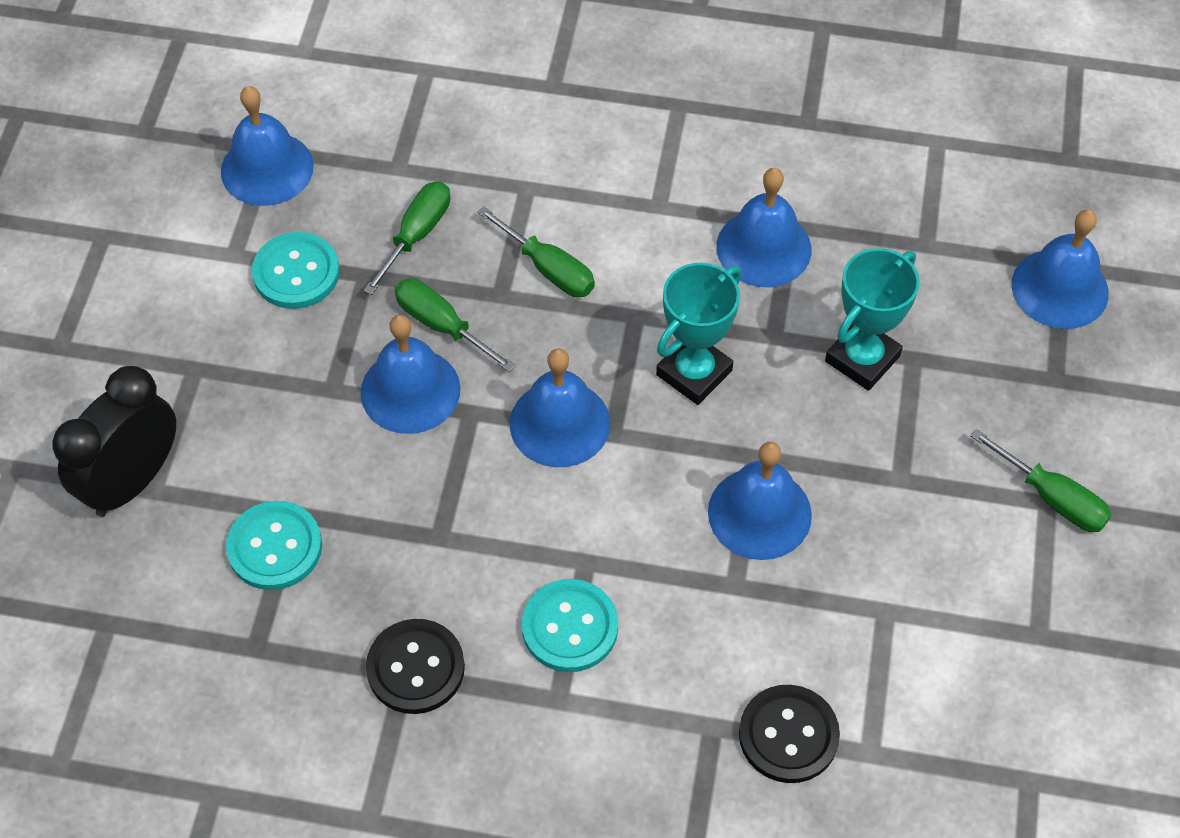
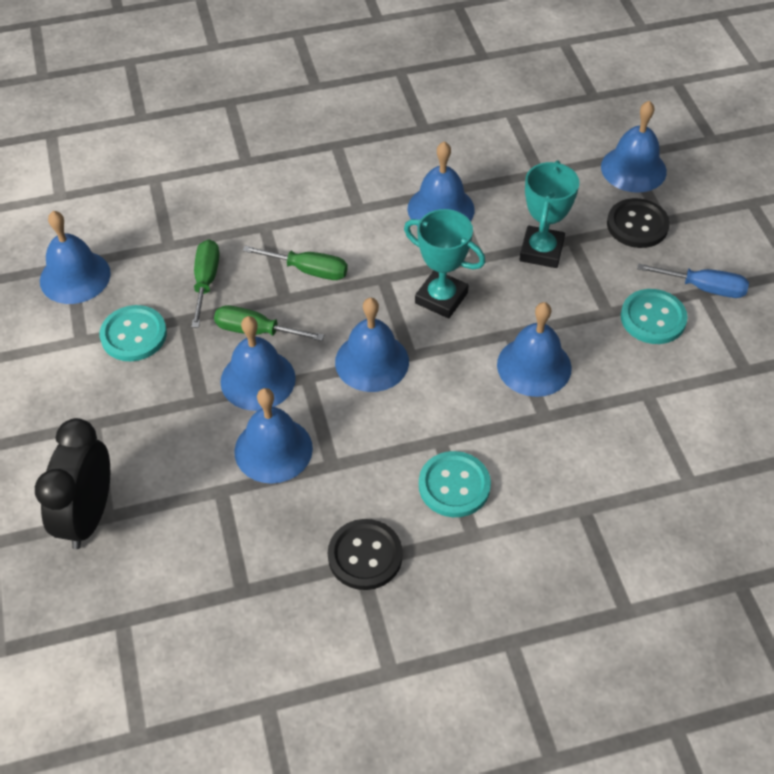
camera: 25 degrees left, 5 degrees down
(275, 547) = (219, 518): turquoise button -> turquoise button (653, 318)
(381, 488) = (273, 449): none -> blue bell
(694, 373) = (441, 298): turquoise trophy -> turquoise trophy turned 75 degrees counterclockwise
(788, 735) = (634, 493): black button -> black button (637, 225)
(1052, 498) = (704, 288): green screwdriver -> blue screwdriver

